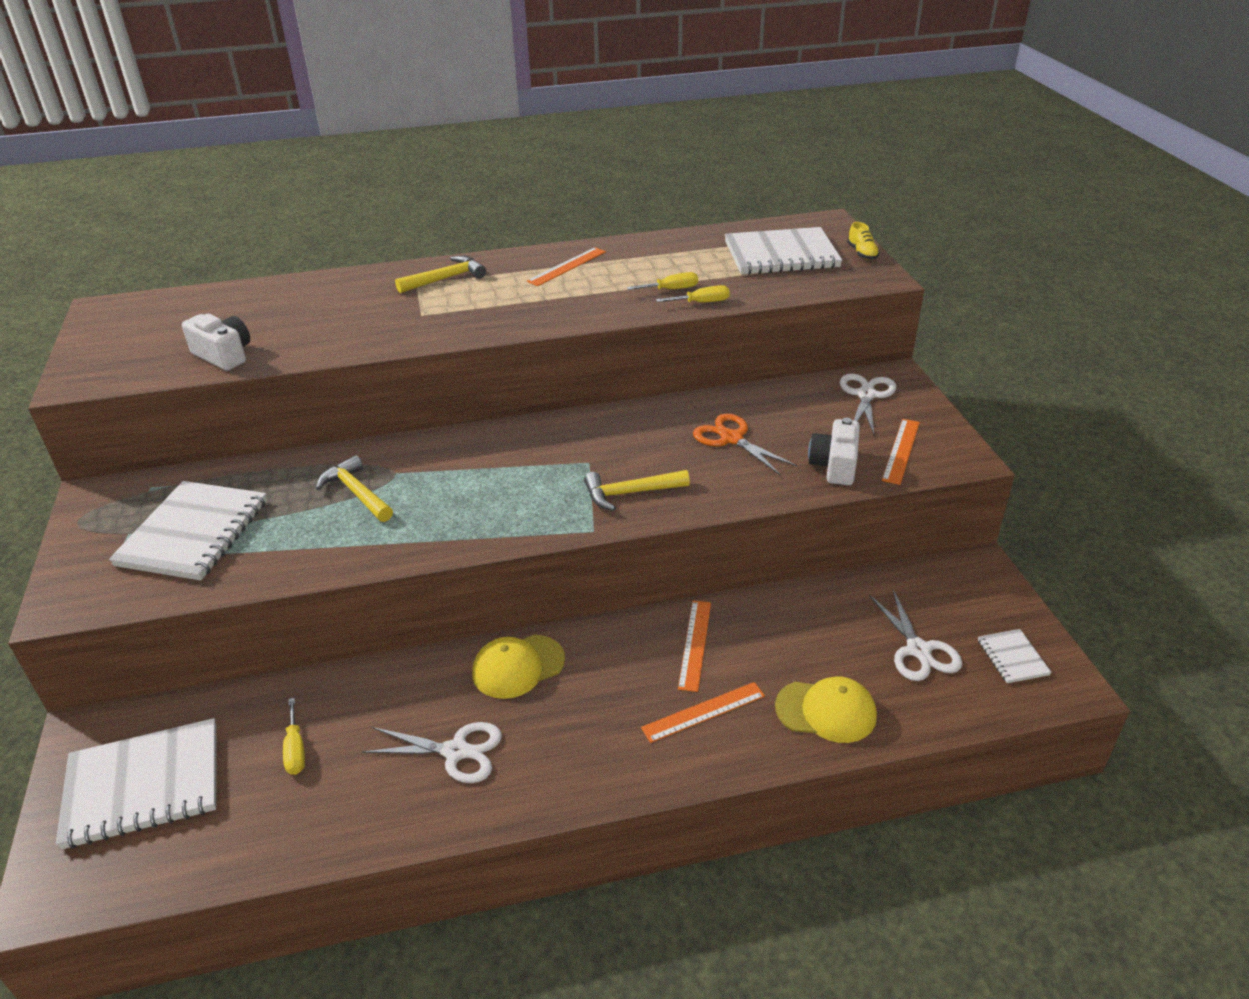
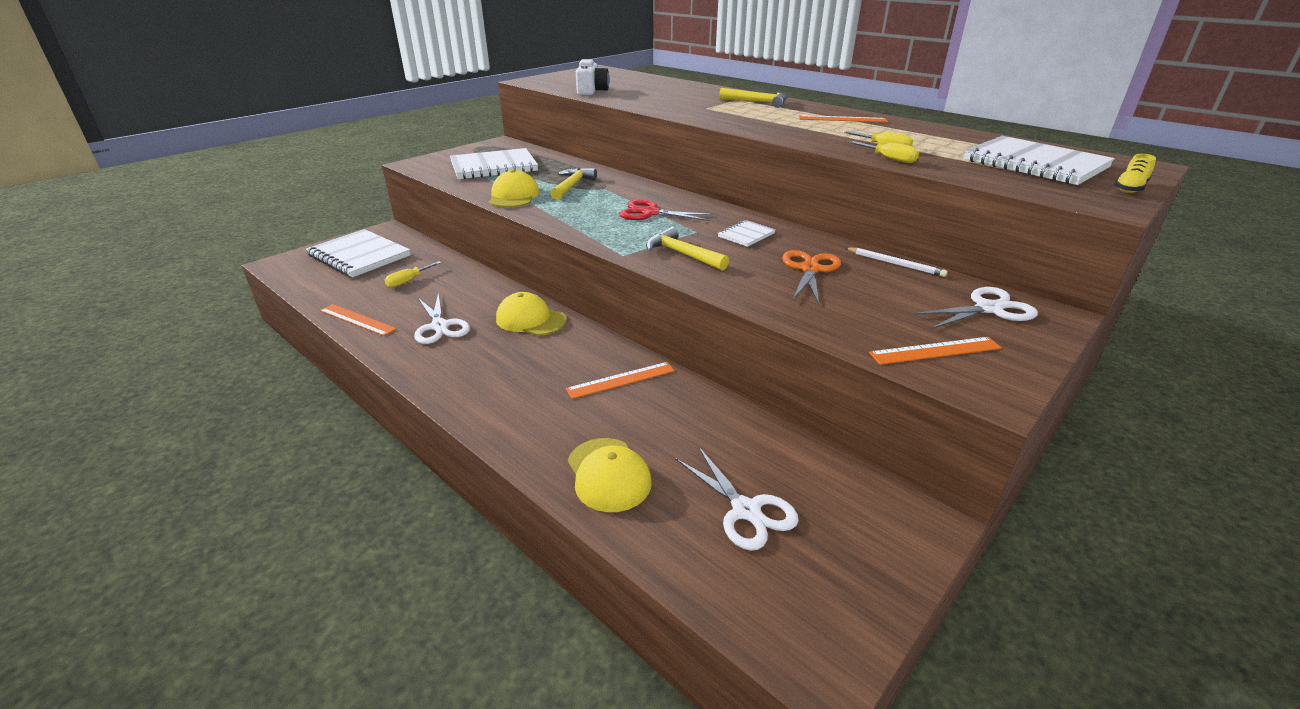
camera: 55 degrees right, 5 degrees down
(330, 550) = (514, 196): none -> yellow cap
(509, 470) = (650, 213): none -> red scissors
(703, 712) = (552, 409): orange ruler -> orange ruler (357, 319)
(763, 393) = (895, 264): none -> white pencil
(834, 466) = (850, 323): white camera -> none
(918, 650) = (746, 510): white scissors -> white scissors turned 75 degrees counterclockwise
(1012, 657) = (813, 592): white notebook -> white notebook (746, 235)

